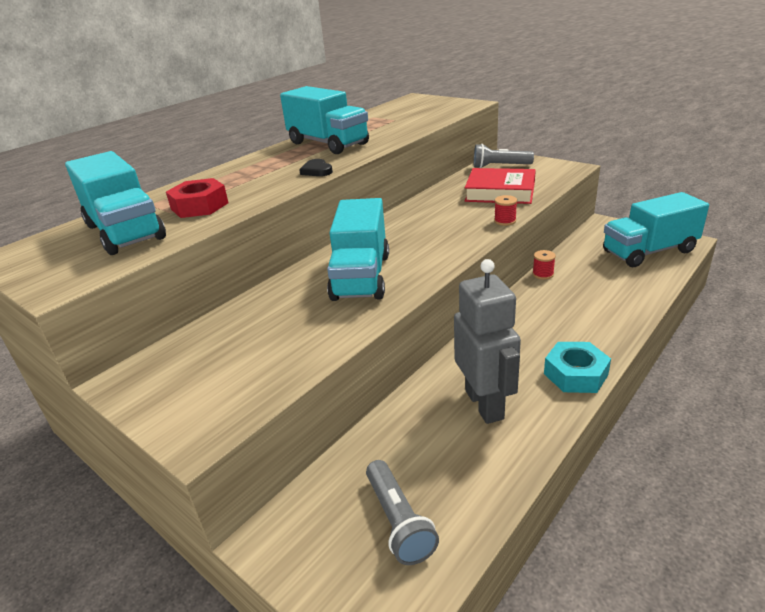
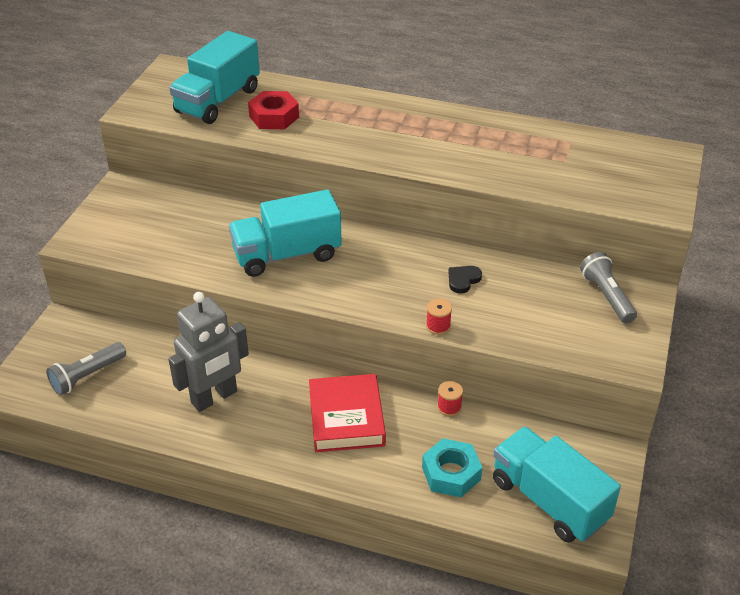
camera: 65 degrees right, 10 degrees up
(316, 171) = (374, 153): black heart -> black heart (463, 280)
(328, 144) = (457, 136): turquoise truck -> none
(500, 192) = (519, 310): red book -> red book (346, 418)
(575, 374) = (272, 451): turquoise nut -> turquoise nut (451, 473)

